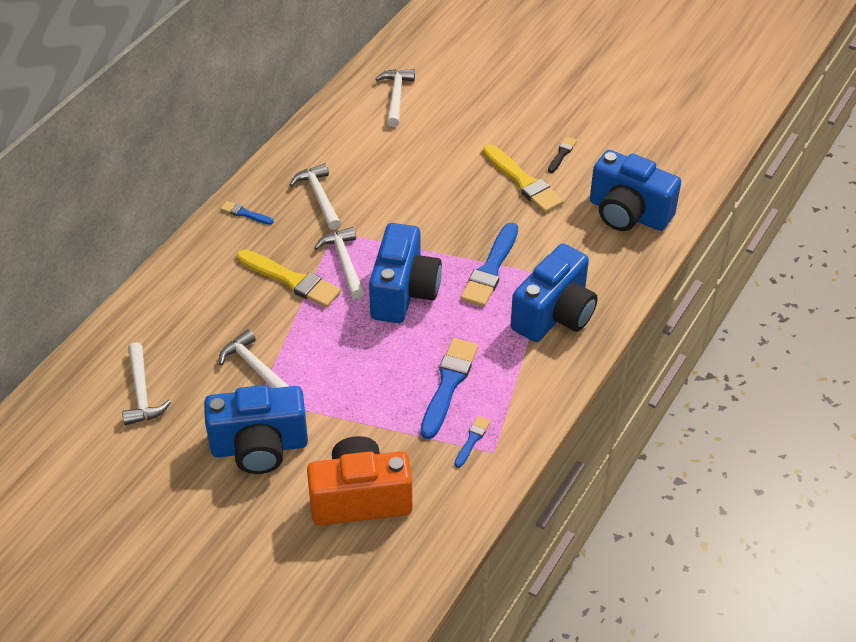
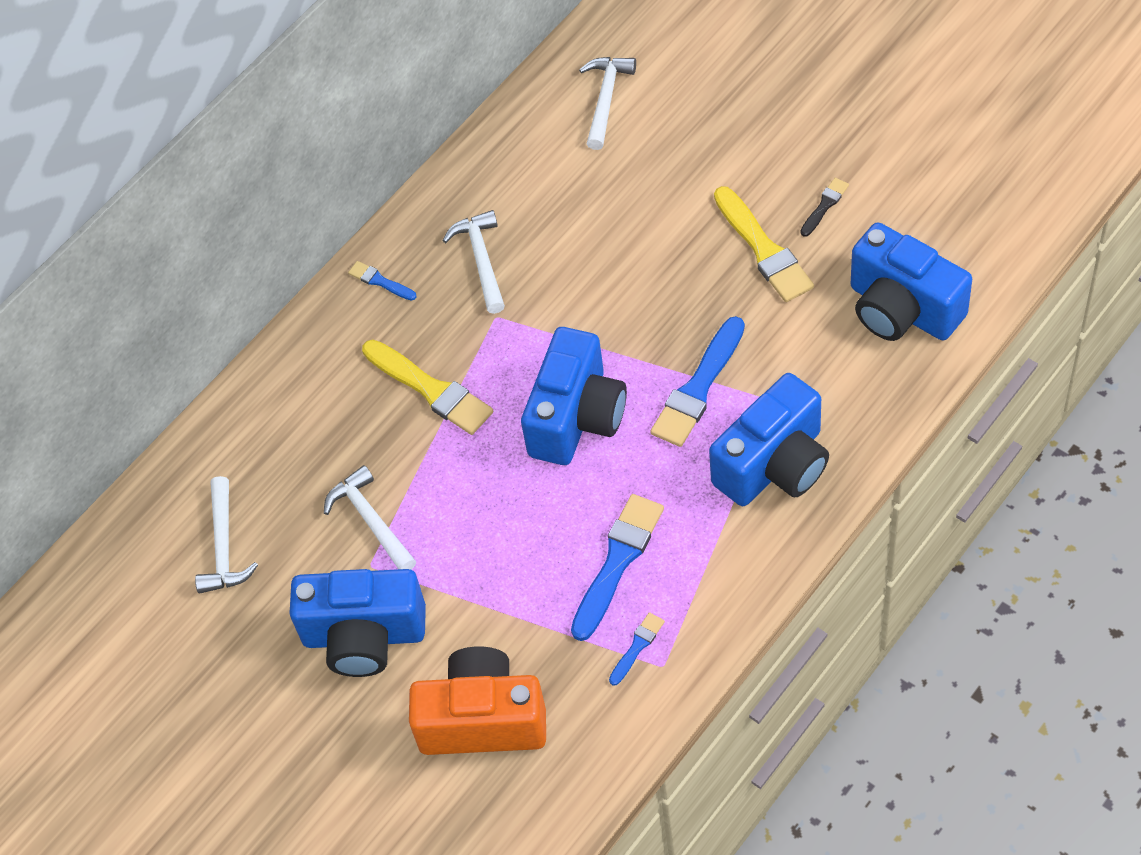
camera: 15 degrees right, 10 degrees up
(344, 262) = (503, 366): white hammer -> none

